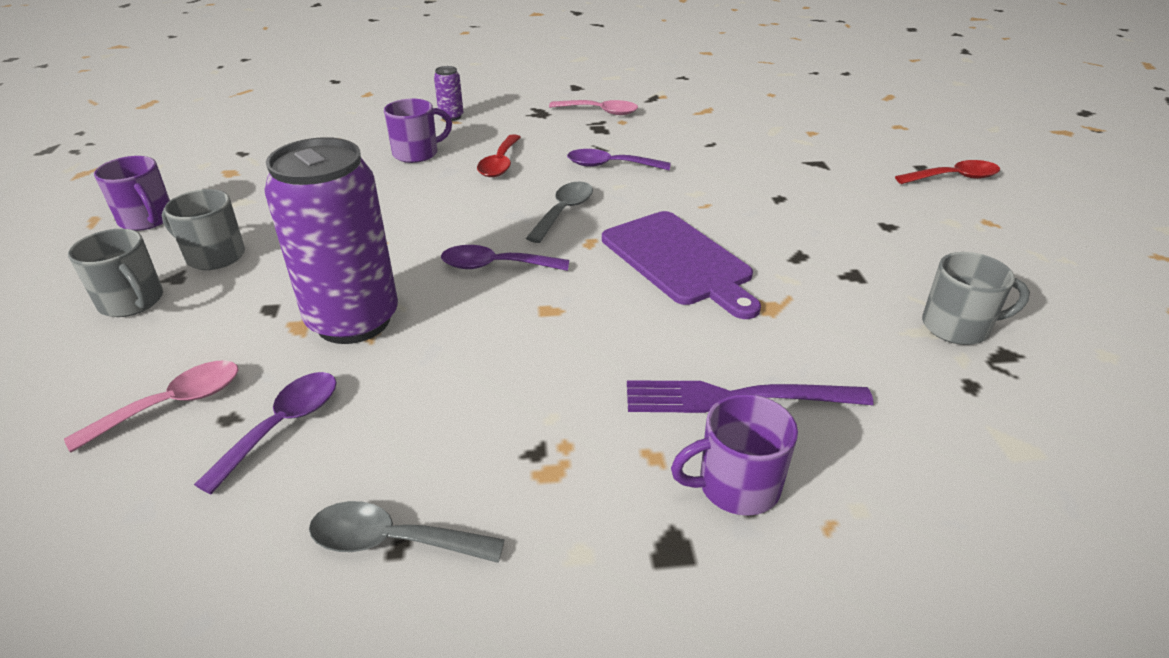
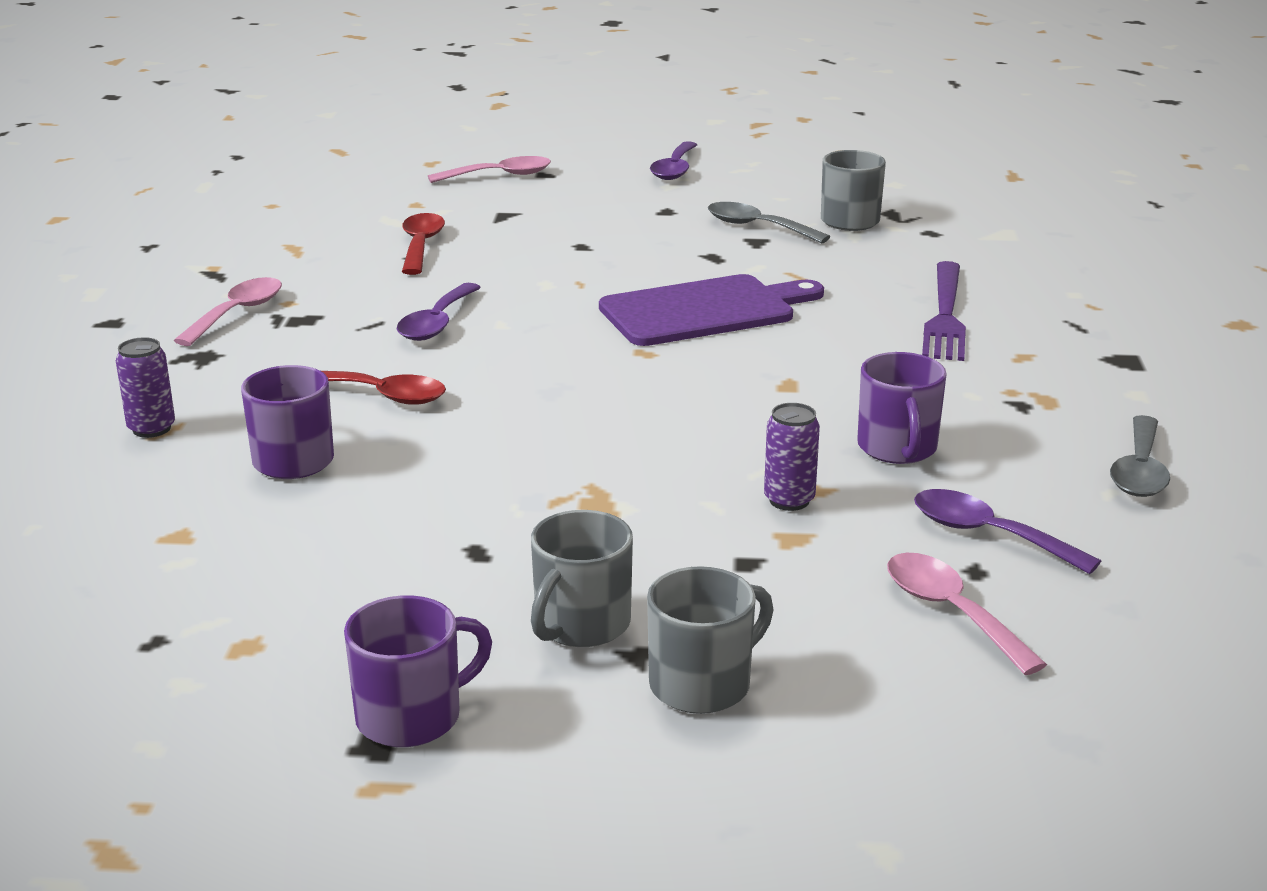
camera: 80 degrees left, 10 degrees down
(353, 321) = (789, 500): purple can -> purple can, size x0.41
(495, 266) = (683, 410): purple spoon -> purple spoon (674, 169)
(564, 211) = (558, 361): grey spoon -> grey spoon (757, 227)
(736, 486) = (1055, 330): purple mug -> purple mug (897, 448)
(898, 152) = (500, 175): none -> pink spoon
(954, 178) = (577, 166): red spoon -> red spoon (421, 245)

